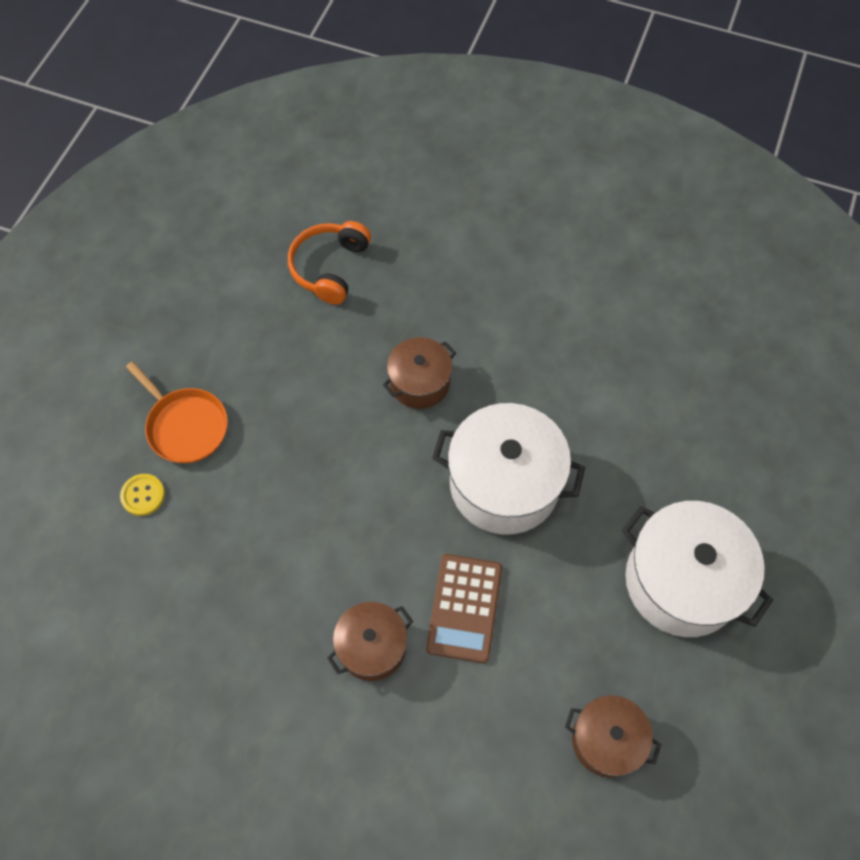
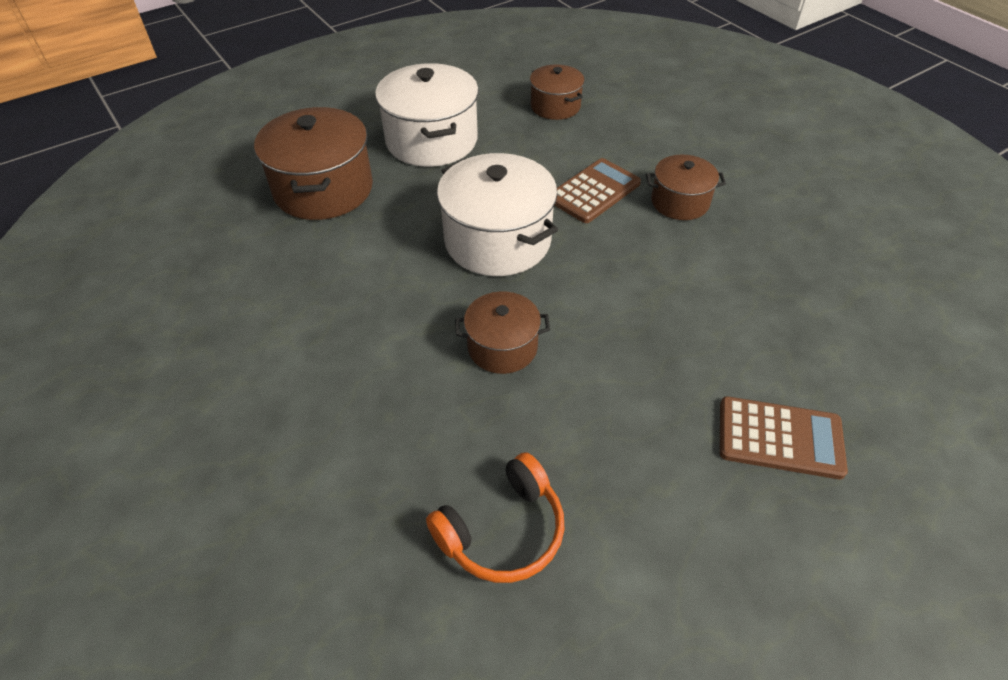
camera: 145 degrees left, 15 degrees down
(143, 495) = (850, 394): yellow button -> none
(185, 426) = (780, 438): orange pan -> brown calculator
(707, 446) = (323, 189): none -> brown pot

